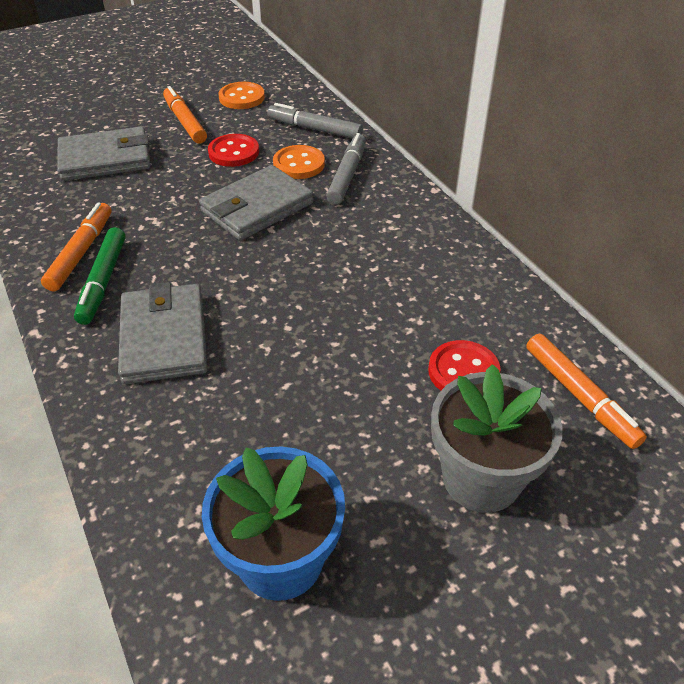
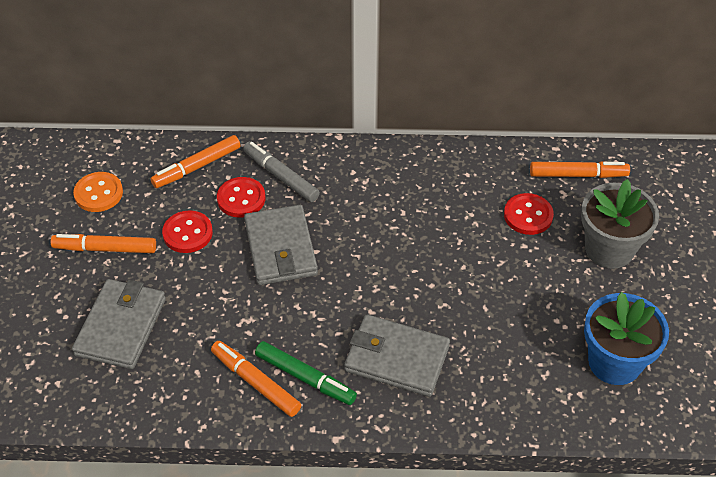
camera: 60 degrees left, 5 degrees up
(299, 164) = (241, 199): orange button -> red button
(314, 129) = (197, 167): grey marker -> orange marker

